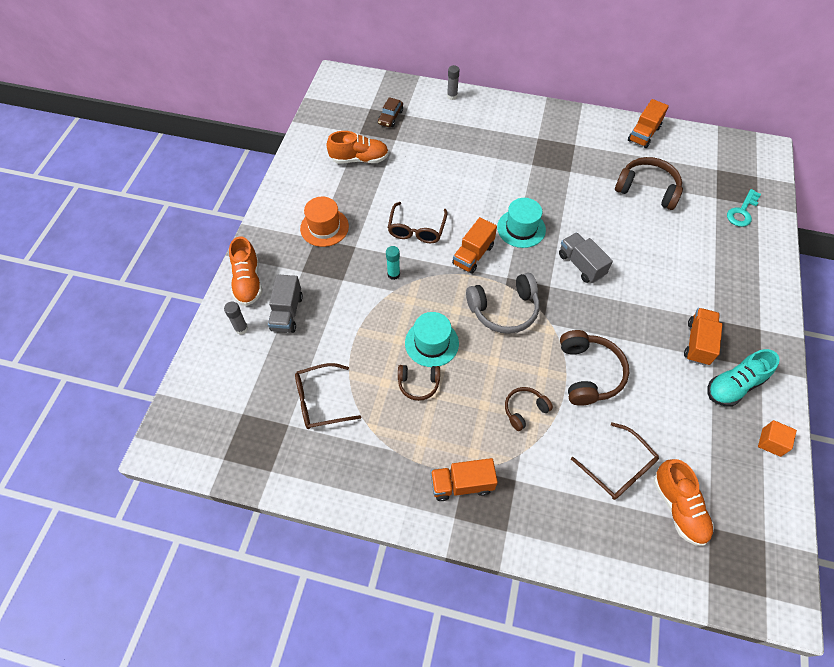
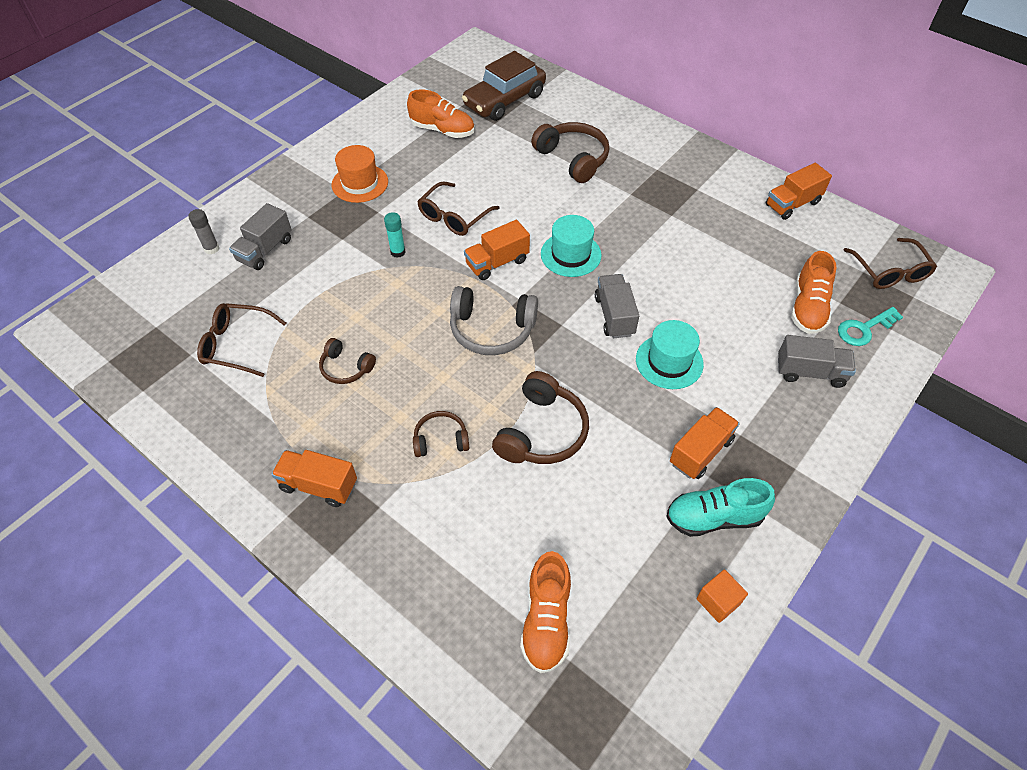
camera: 25 degrees right, 5 degrees down
(248, 281) = (249, 208): orange shoe -> orange shoe (808, 308)
(390, 117) = (504, 100): brown car -> brown car, size x2.07
(431, 343) = (389, 333): turquoise hat -> turquoise hat (669, 361)
(452, 96) = (587, 99): grey glue stick -> none
(618, 468) = (504, 546): brown glasses -> brown glasses (889, 272)
(647, 189) = (754, 264): brown headphones -> brown headphones (573, 159)
(729, 256) = (810, 372): none -> grey truck

